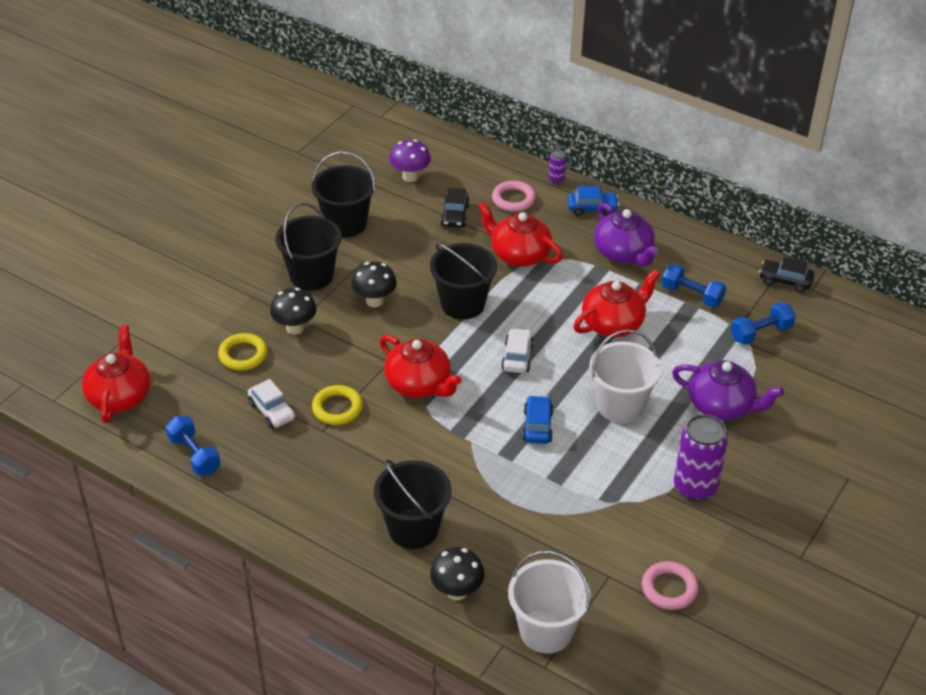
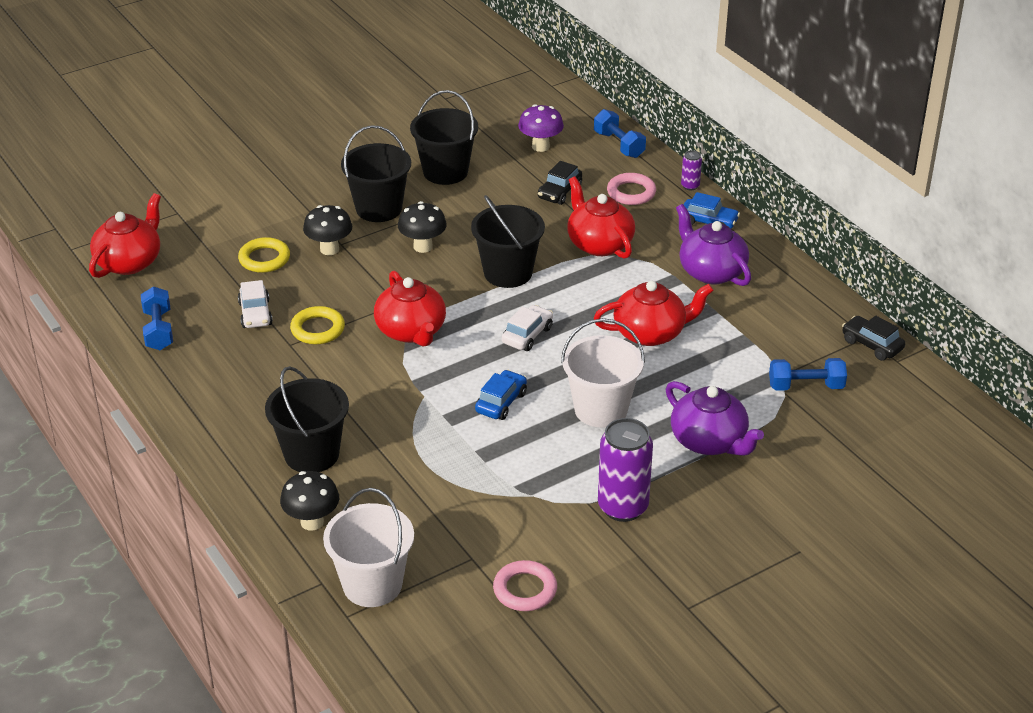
camera: 25 degrees right, 5 degrees down
(623, 253) = (711, 271): purple teapot -> purple teapot turned 150 degrees clockwise
(692, 295) = (756, 330): blue dumbbell -> blue dumbbell (619, 145)

